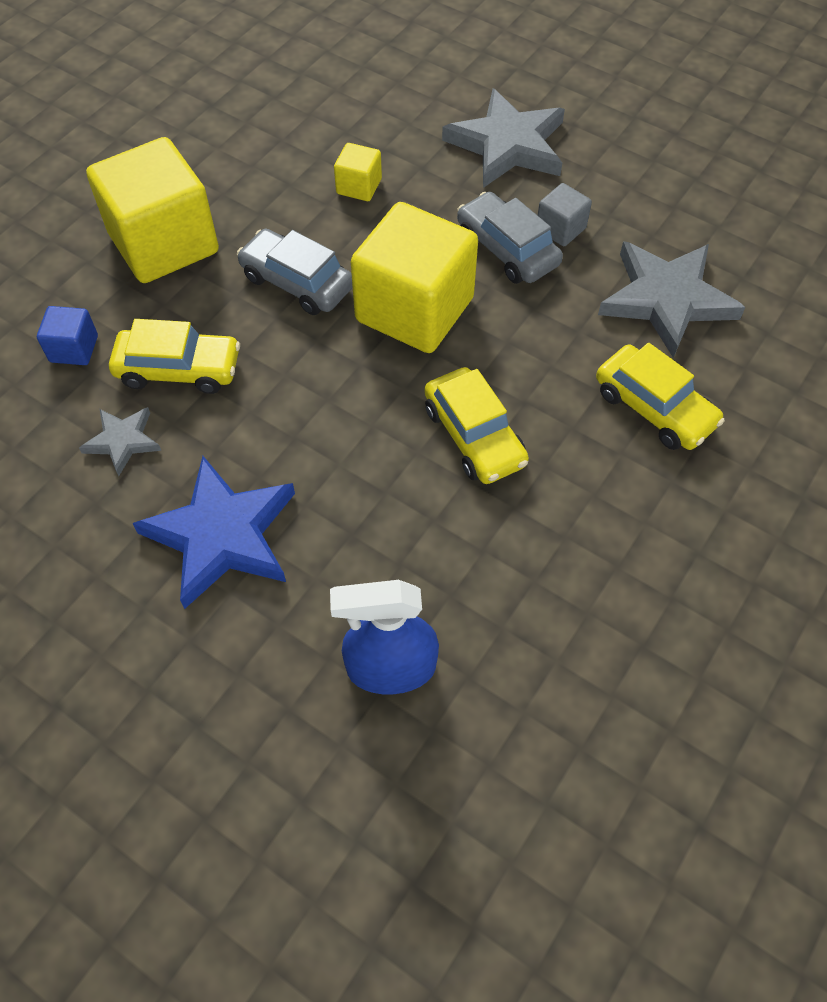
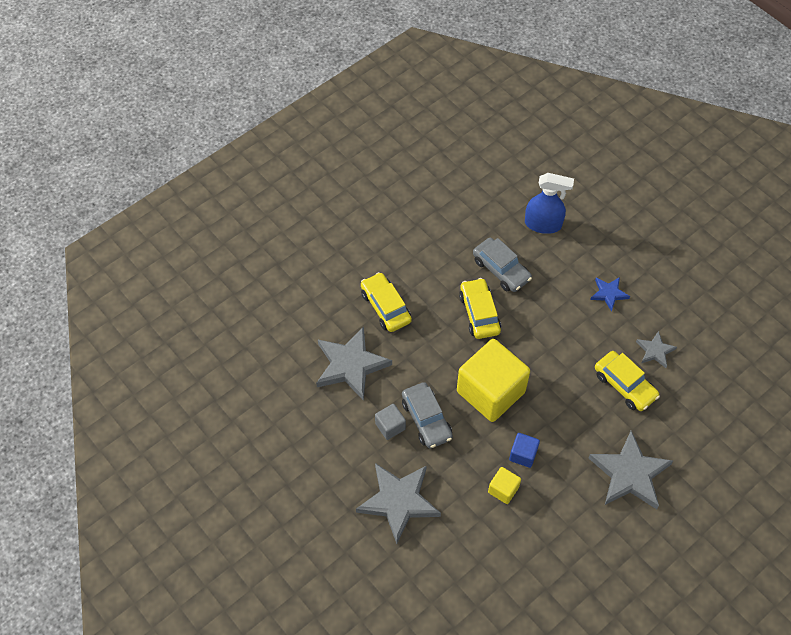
camera: 165 degrees left, 0 degrees up
(74, 349) = (682, 411): blue cube -> blue cube (523, 454)
(164, 243) = (629, 473): yellow cube -> grey star
(179, 369) = (624, 385): yellow car -> yellow car turned 150 degrees counterclockwise
(222, 535) = (609, 294): blue star -> blue star, size x0.51
(297, 282) = (553, 426): grey car -> grey car (501, 269)

